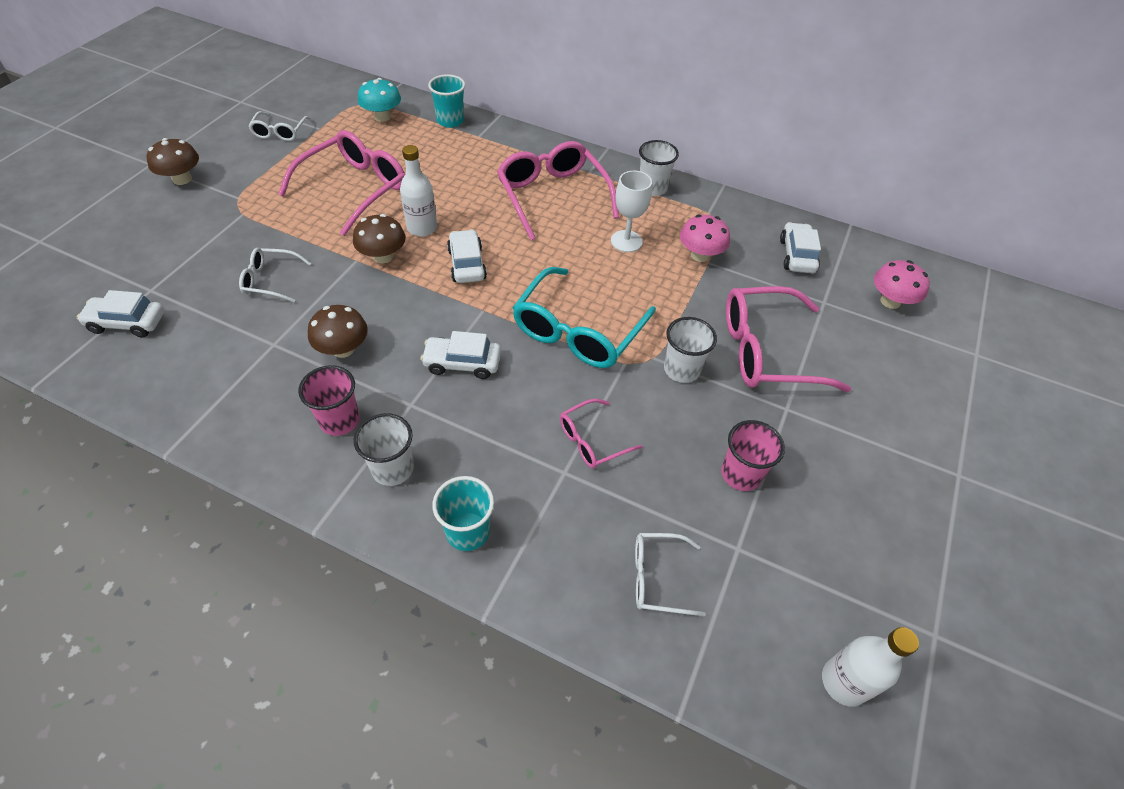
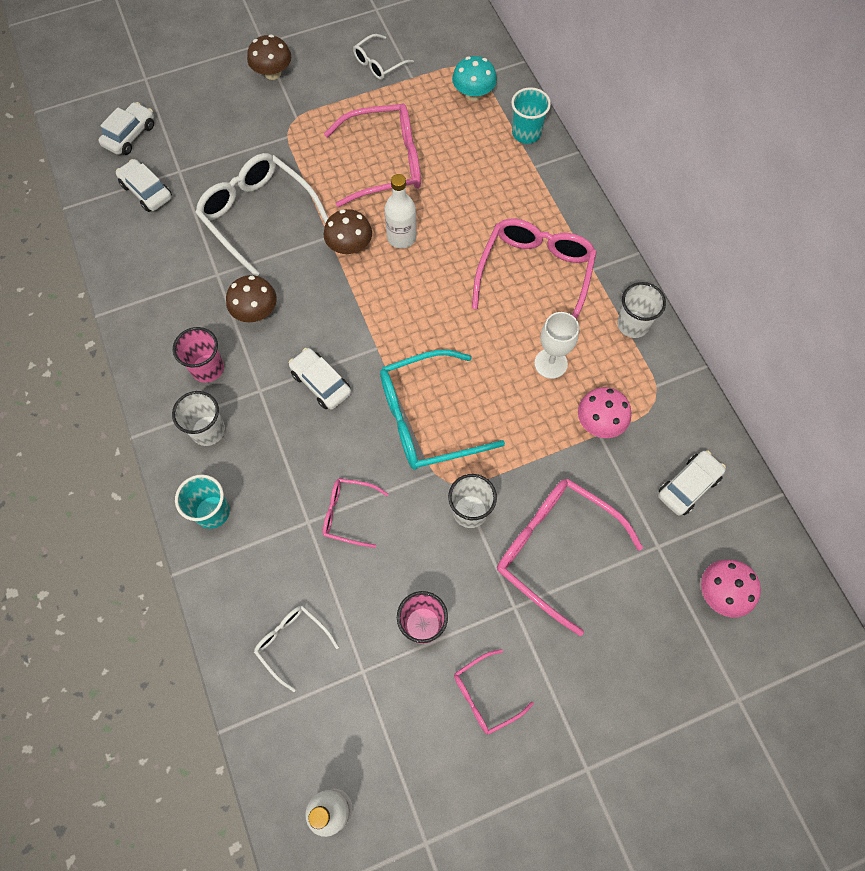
camera: 45 degrees right, 15 degrees up
(270, 280) = (257, 215): white glasses -> white glasses, size x1.92
(467, 264) = (403, 296): white car -> white car (130, 135)
(841, 485) = (485, 695): none -> pink glasses

